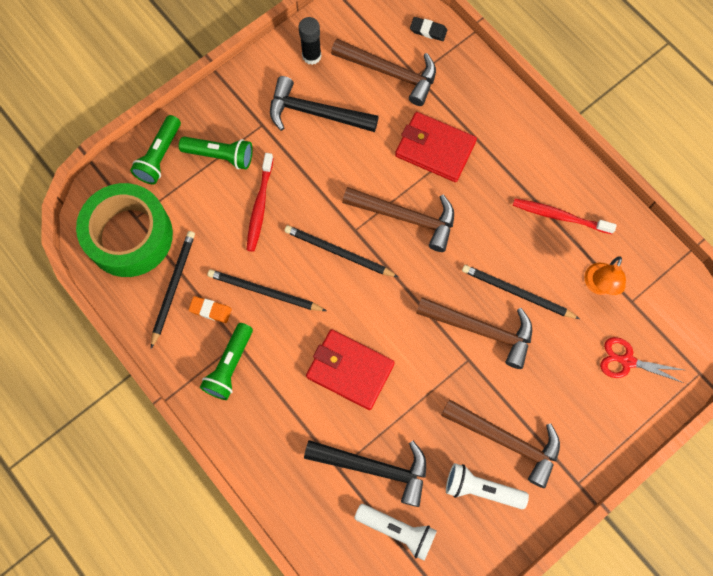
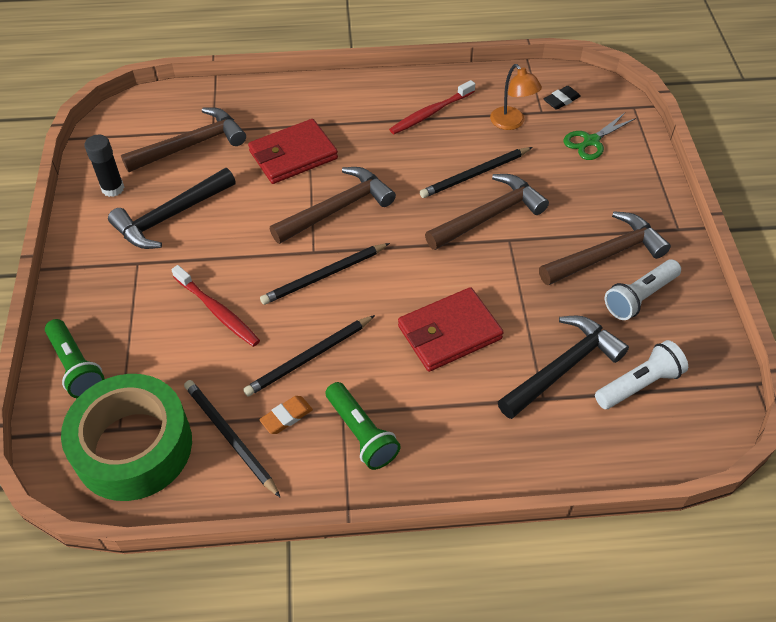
camera: 55 degrees left, 20 degrees down
(220, 156) = (132, 314): green flashlight -> none
(428, 30) = (181, 101): black eraser -> black eraser (561, 100)
(627, 361) = (591, 141): red scissors -> green scissors

